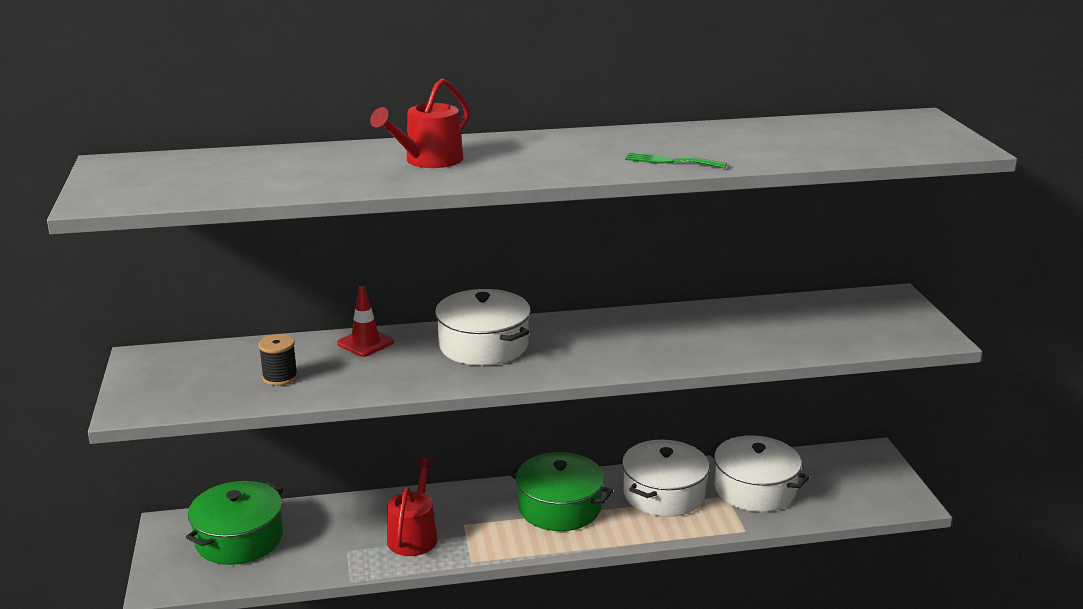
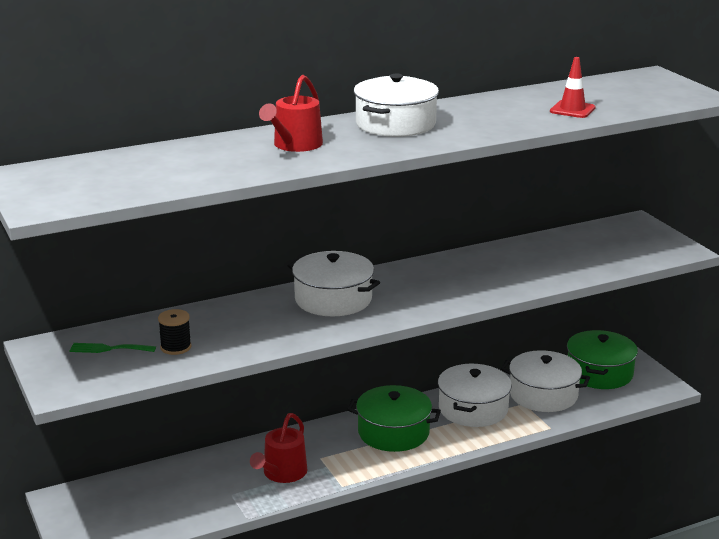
camera: 15 degrees left, 0 degrees up
(239, 539) = (129, 500): green pot -> green pot (599, 373)
(365, 343) = (231, 310): red traffic cone -> red traffic cone (572, 110)
(414, 535) = (282, 473): red watering can -> red watering can turned 150 degrees counterclockwise
(563, 147) = (395, 124): none -> white pot
(670, 161) = (490, 128): green fork -> green fork (108, 349)

